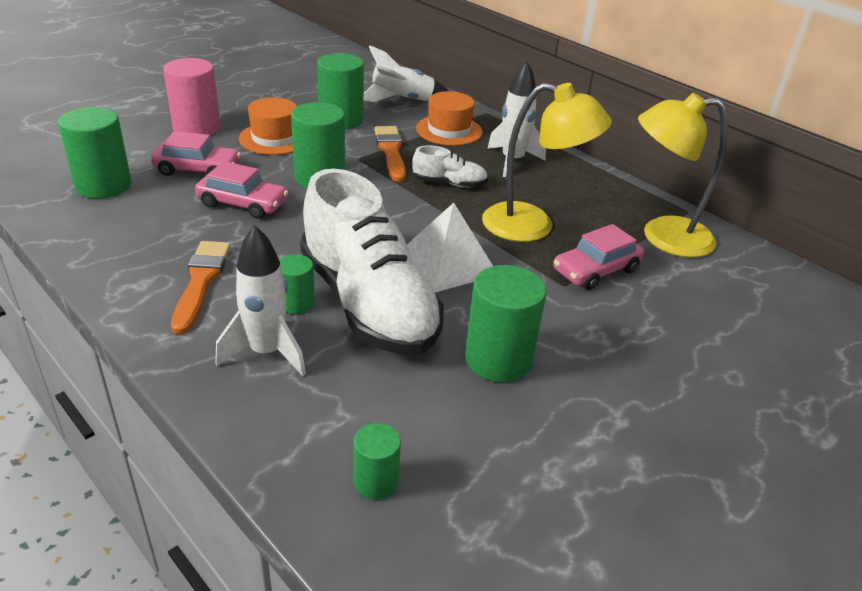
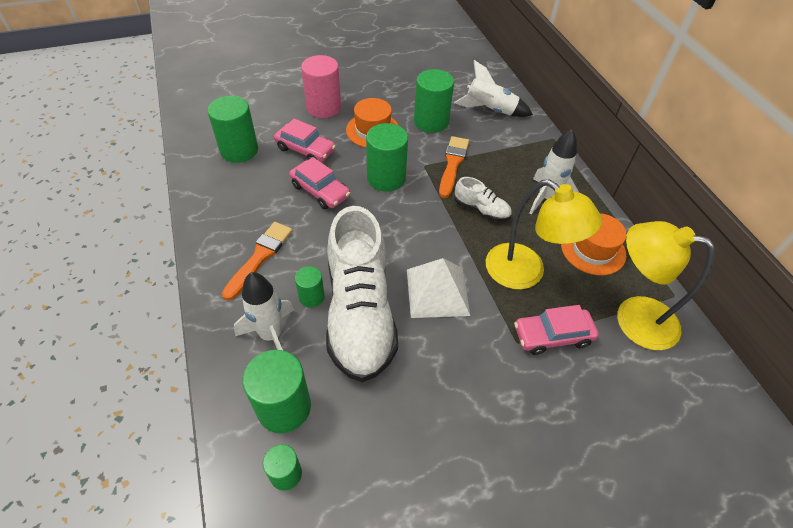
camera: 25 degrees right, 15 degrees up
(449, 130) = (511, 151): orange hat -> orange hat (593, 249)
(498, 359) = (425, 398): green cylinder -> green cylinder (284, 407)

